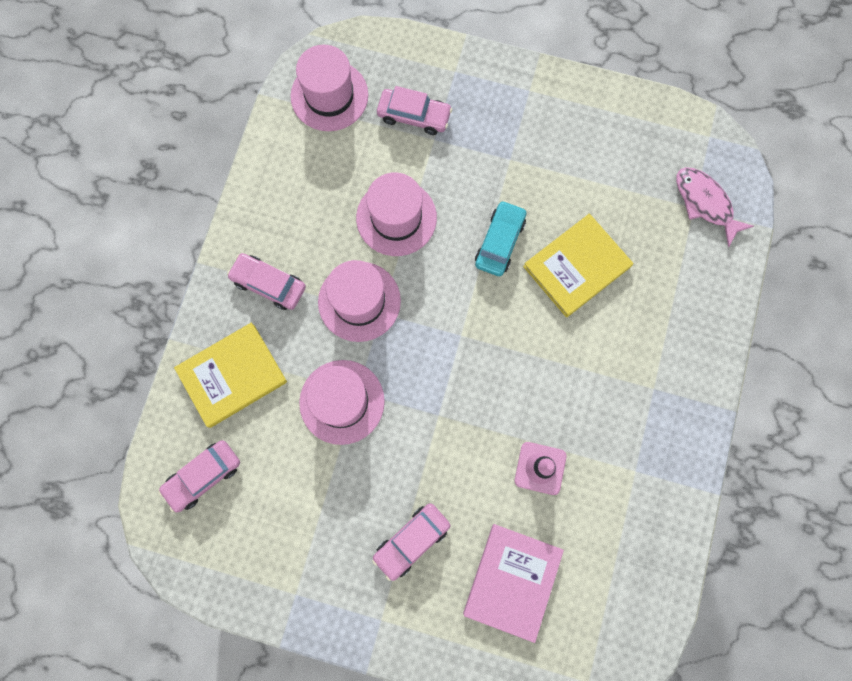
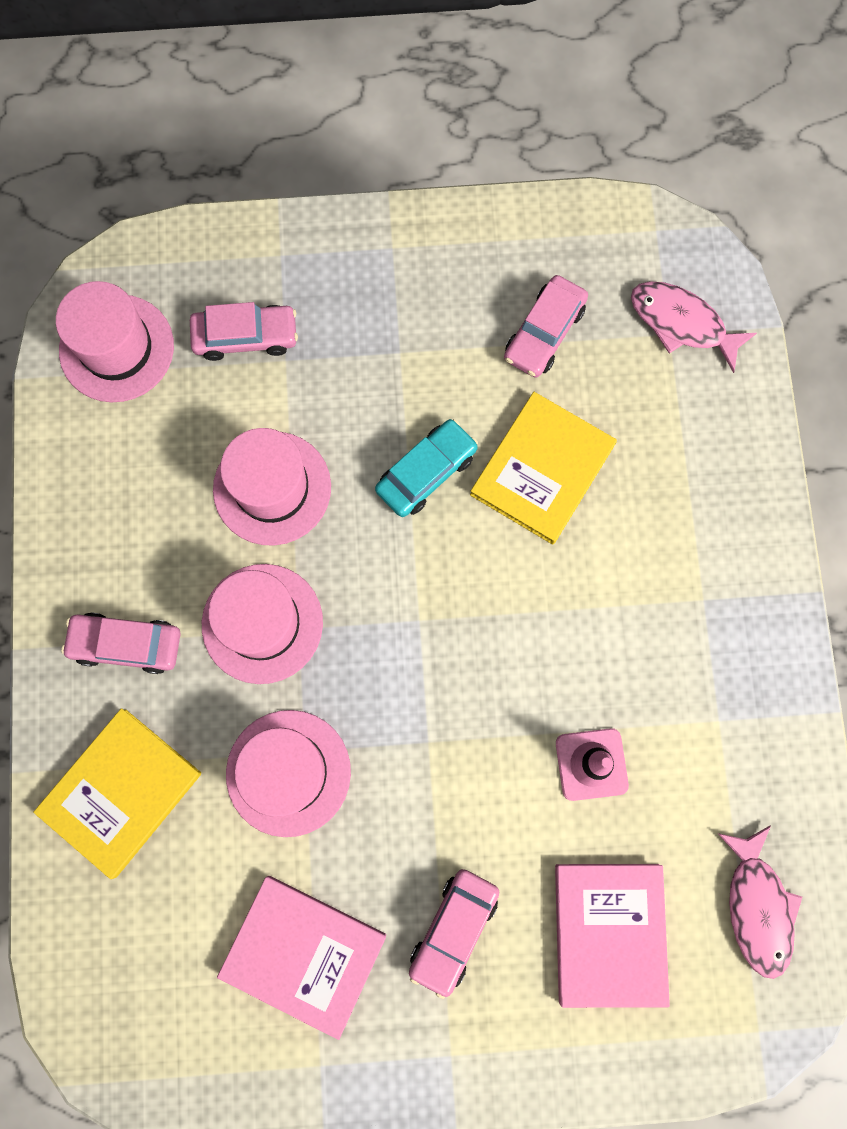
camera: 20 degrees left, 0 degrees up
(203, 476) = (130, 949): pink car -> pink car (544, 332)
(310, 519) = (303, 954): none -> pink book
(500, 242) = (426, 472): turquoise car -> turquoise car turned 45 degrees clockwise
(617, 601) = (757, 906): none -> pink fish

